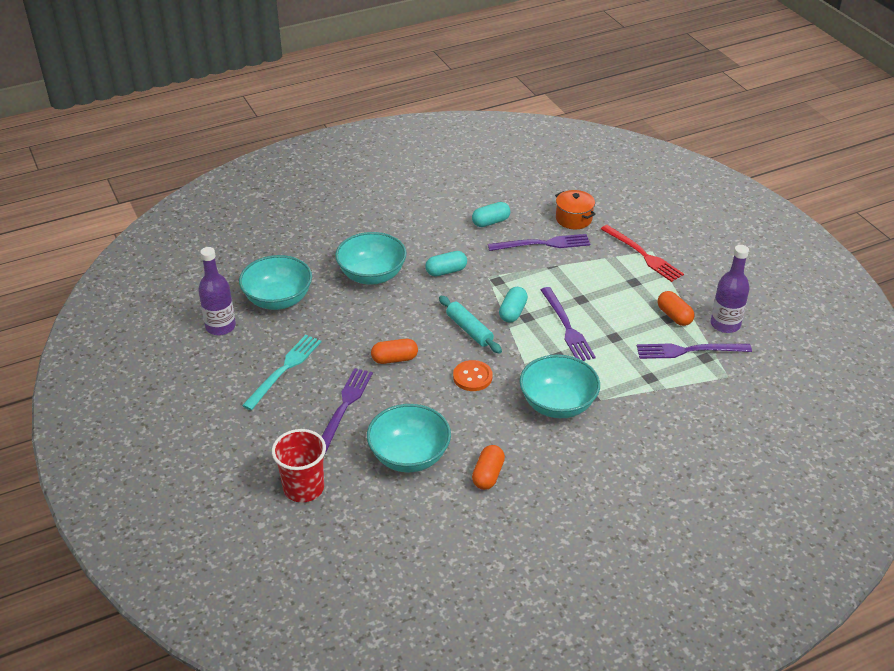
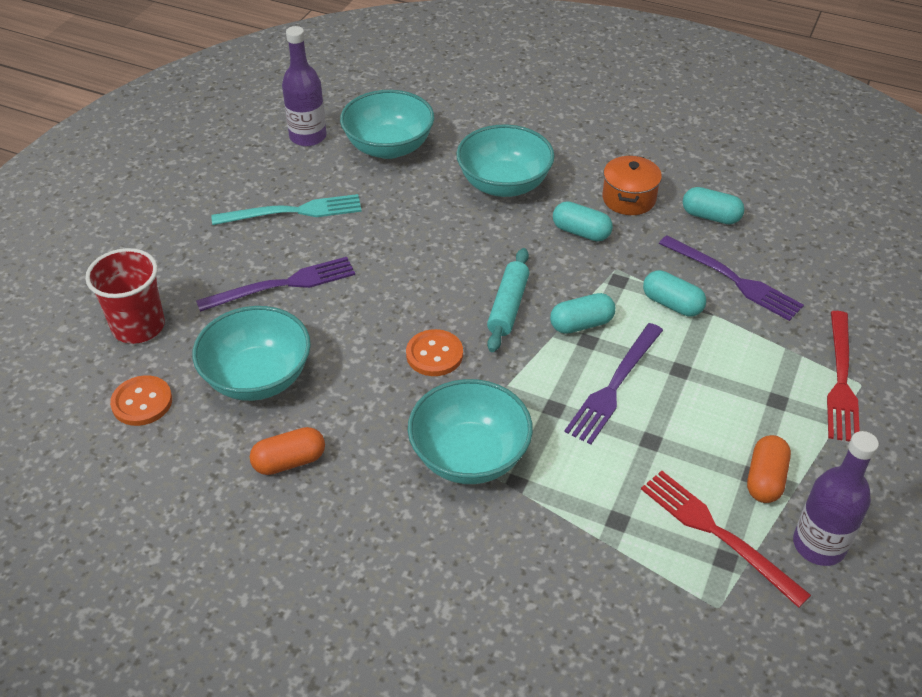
camera: 50 degrees right, 5 degrees up
(372, 516) = (142, 402): none -> orange button
(394, 359) = (394, 277): orange capsule -> none
(535, 274) = (672, 304): none -> turquoise capsule
(573, 219) = (816, 279): orange pot -> orange pot (629, 199)
(689, 350) = (717, 533): purple fork -> red fork

